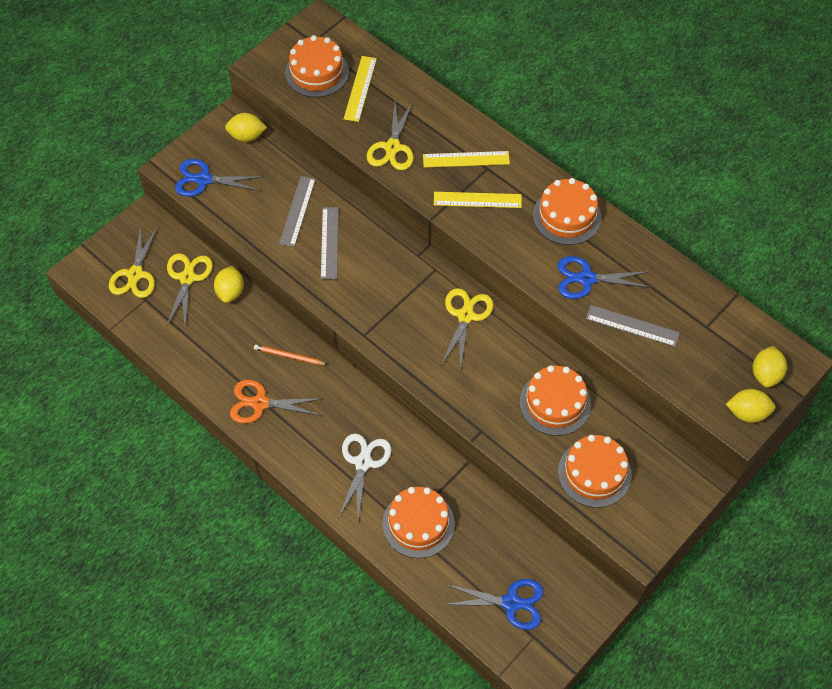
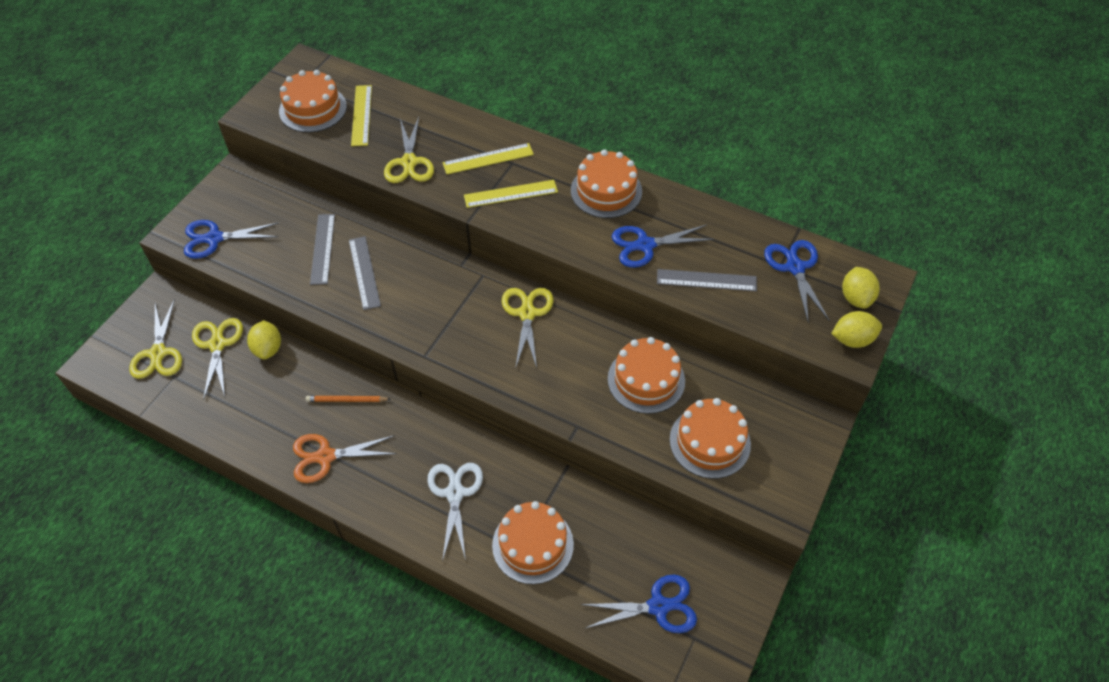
camera: 15 degrees left, 5 degrees down
(247, 136) = (252, 188): yellow lemon -> none
(719, 332) = (795, 267): none -> blue scissors

